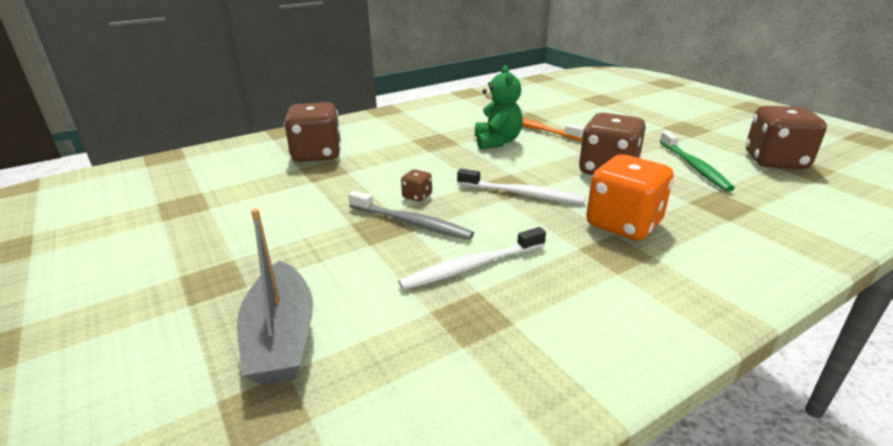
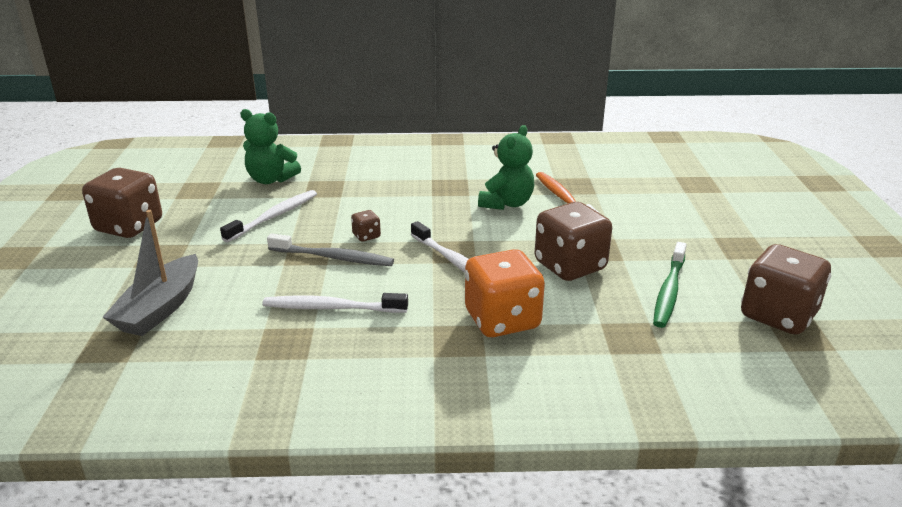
camera: 30 degrees right, 0 degrees up
(258, 176) = (271, 179): none -> green teddy bear
(303, 206) = (274, 216): none -> white toothbrush
(317, 155) = (336, 172): brown dice -> brown dice (129, 226)
(411, 223) = (333, 257): grey toothbrush -> grey toothbrush turned 45 degrees counterclockwise

